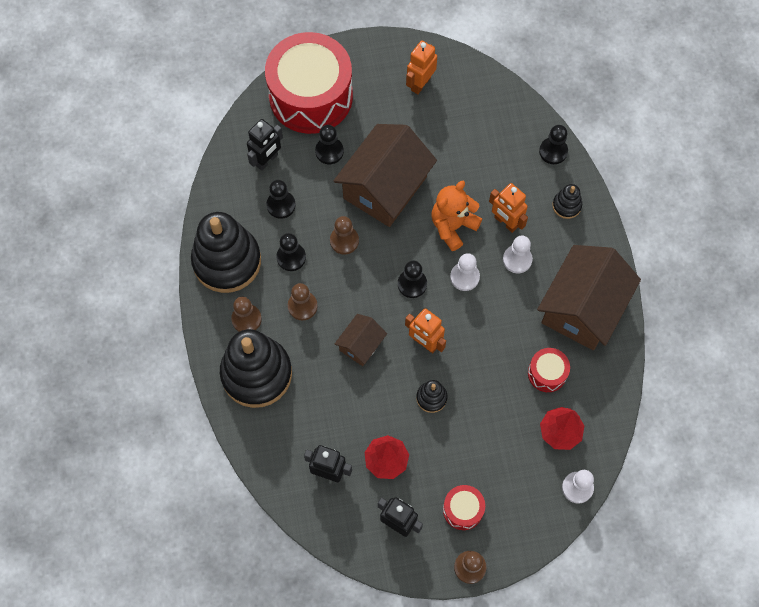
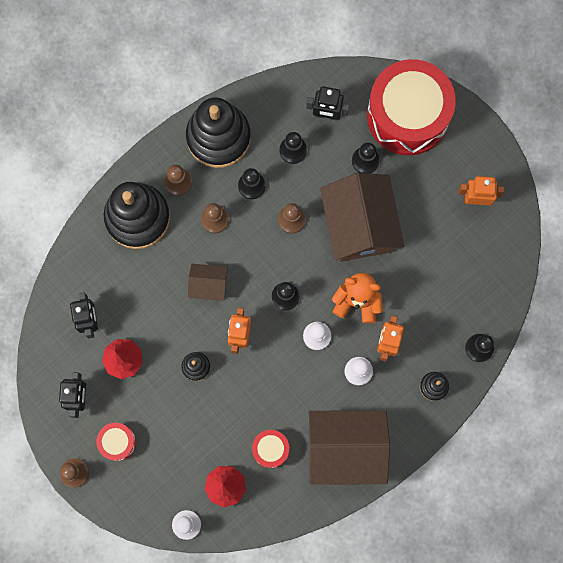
camera: 60 degrees right, 10 degrees up
(385, 187) = (359, 225): brown house -> brown house turned 75 degrees clockwise

